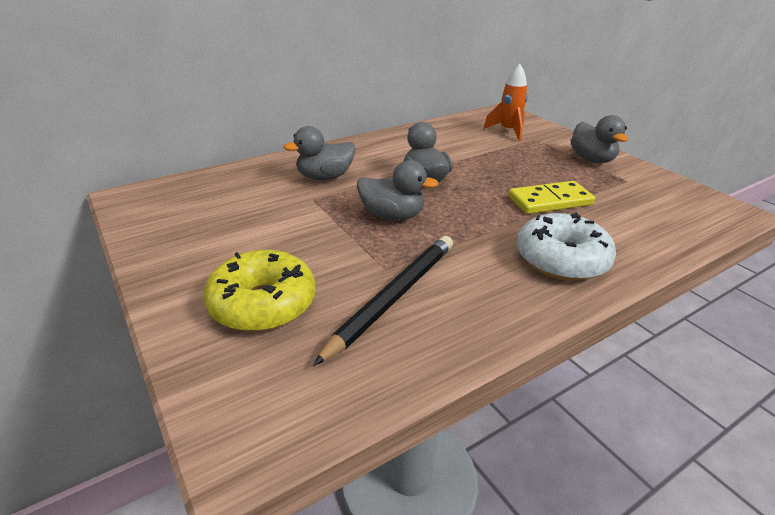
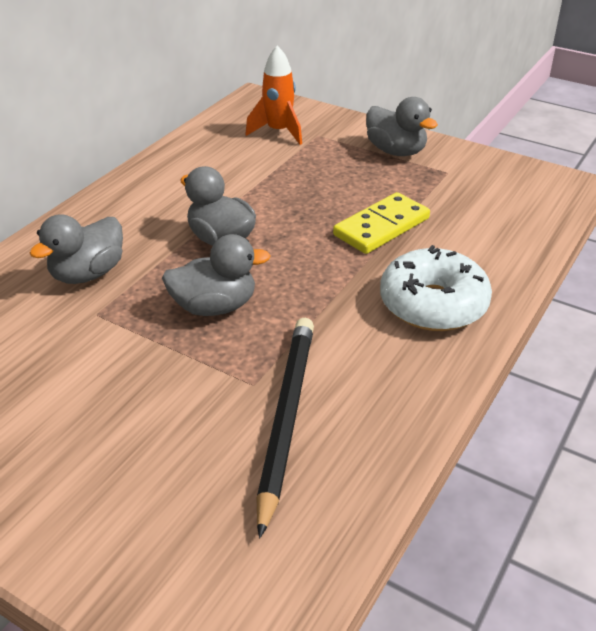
camera: 25 degrees left, 5 degrees up
(263, 304) = (140, 486): yellow donut -> none

